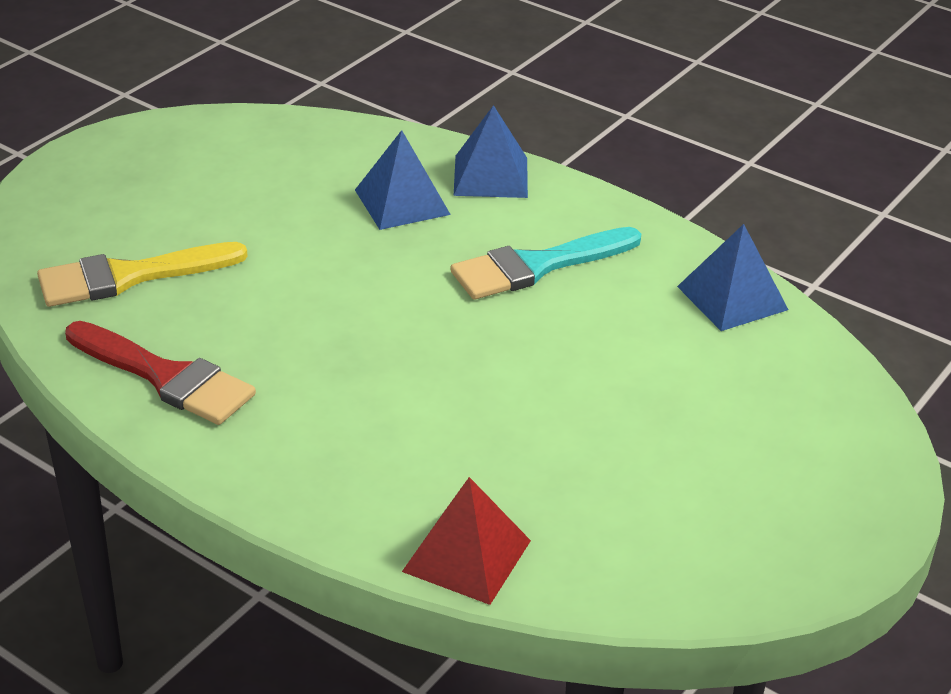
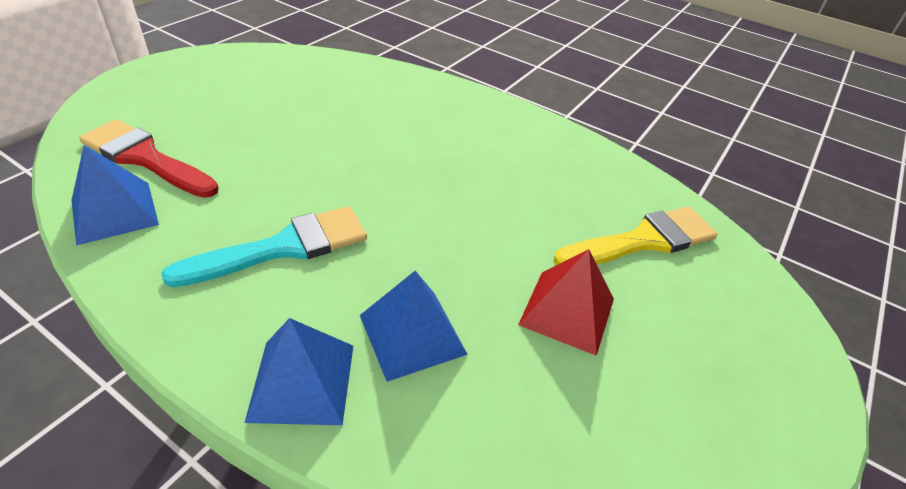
camera: 175 degrees right, 5 degrees up
(166, 377) = (570, 161): red brush -> red brush (145, 158)
(467, 556) = (374, 71): red pyramid -> red pyramid (567, 311)

